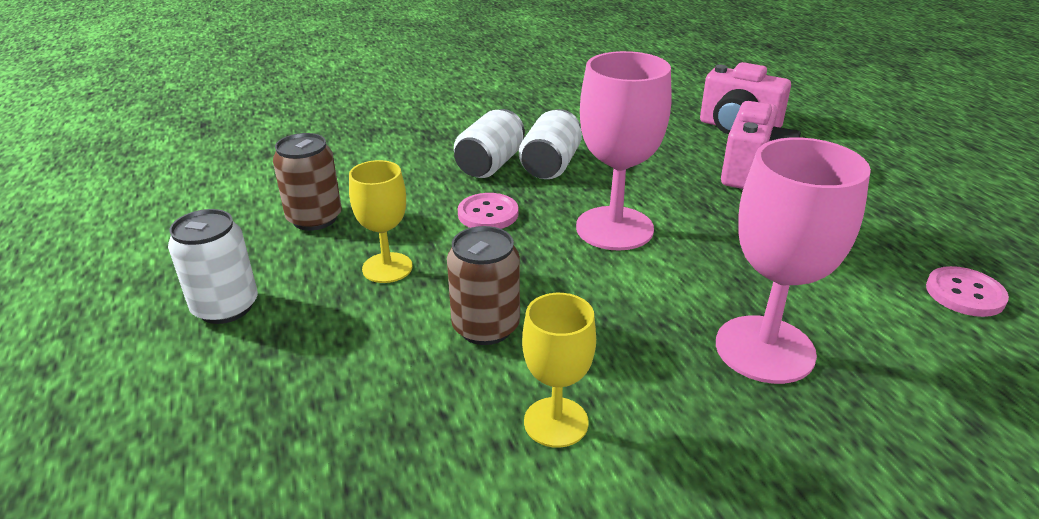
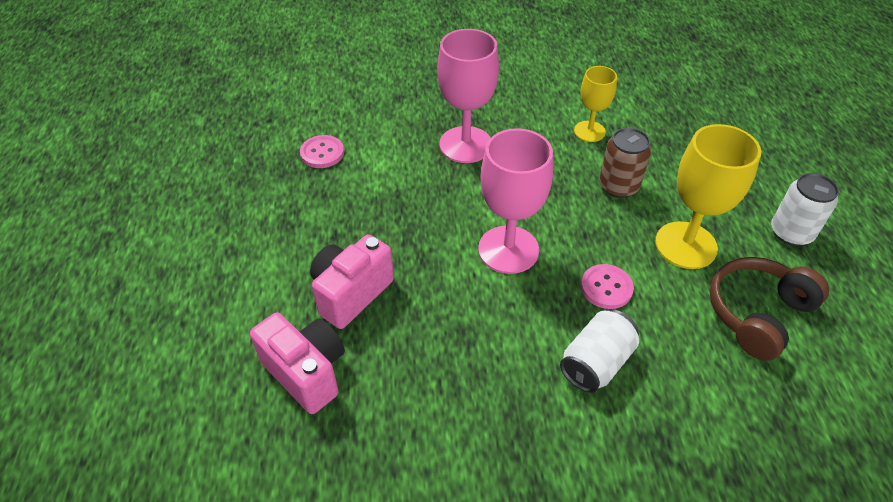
camera: 165 degrees left, 15 degrees up
(314, 218) = (757, 314): brown can -> brown headphones
(387, 268) = (685, 245): yellow goblet -> yellow goblet, size x1.68
(550, 165) = (535, 347): white can -> none

